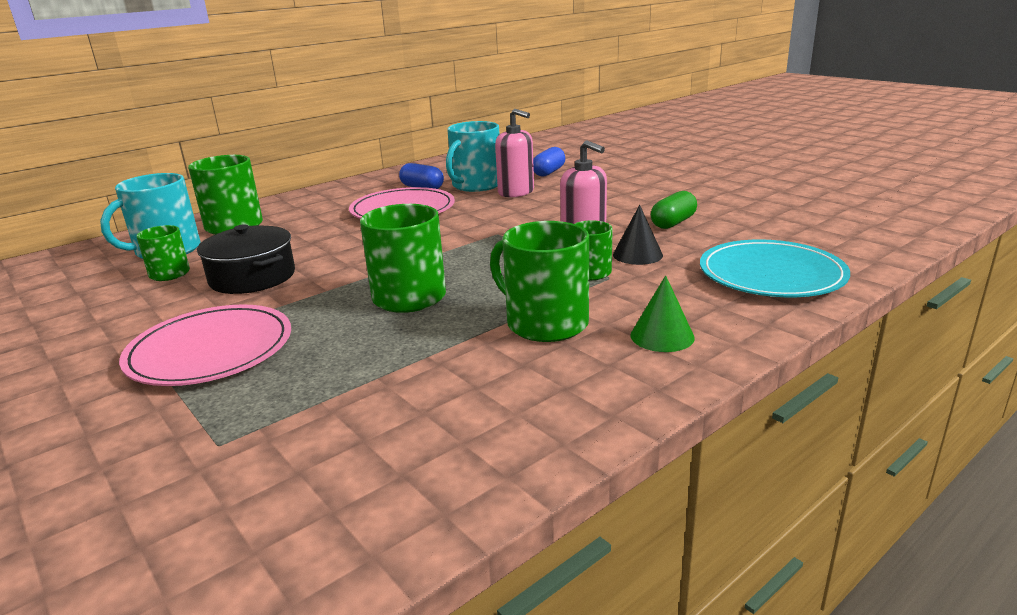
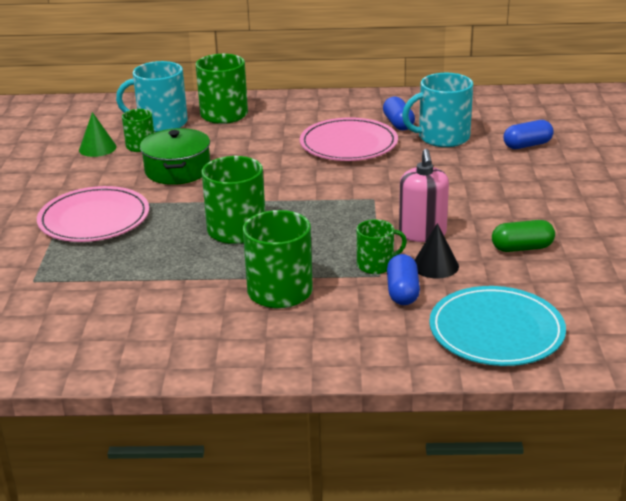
camera: 40 degrees right, 5 degrees up
(252, 277) = (178, 170): black pot -> green pot
(516, 192) = (460, 159): pink soap dispenser -> none
(651, 280) = (402, 292): none -> blue capsule
(662, 336) = (328, 336): green cone -> green cone (97, 148)

